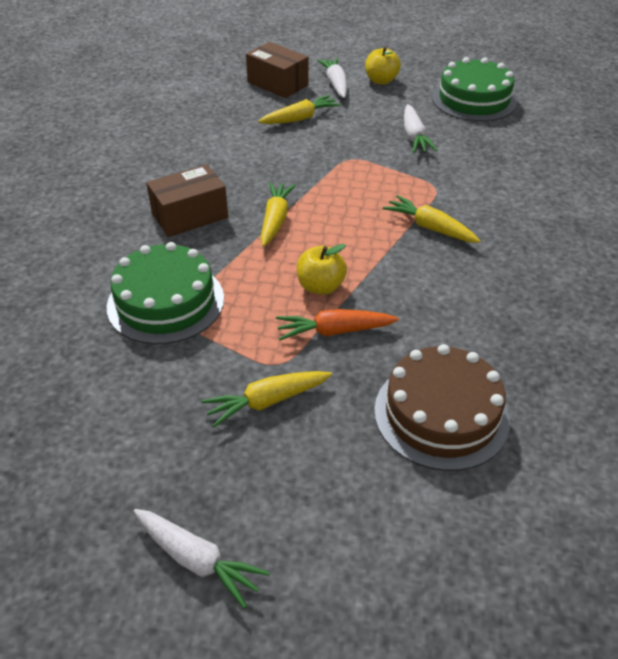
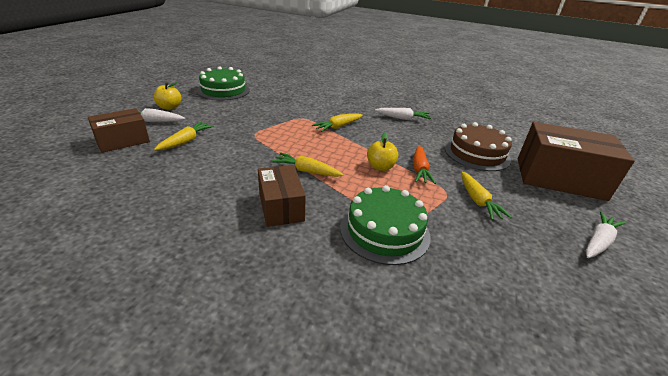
camera: 80 degrees left, 10 degrees down
(300, 118) = (186, 141): yellow carrot -> yellow carrot turned 45 degrees clockwise
(406, 552) = (559, 178): none -> brown box
(414, 137) = (246, 112): white carrot -> white carrot (403, 118)

